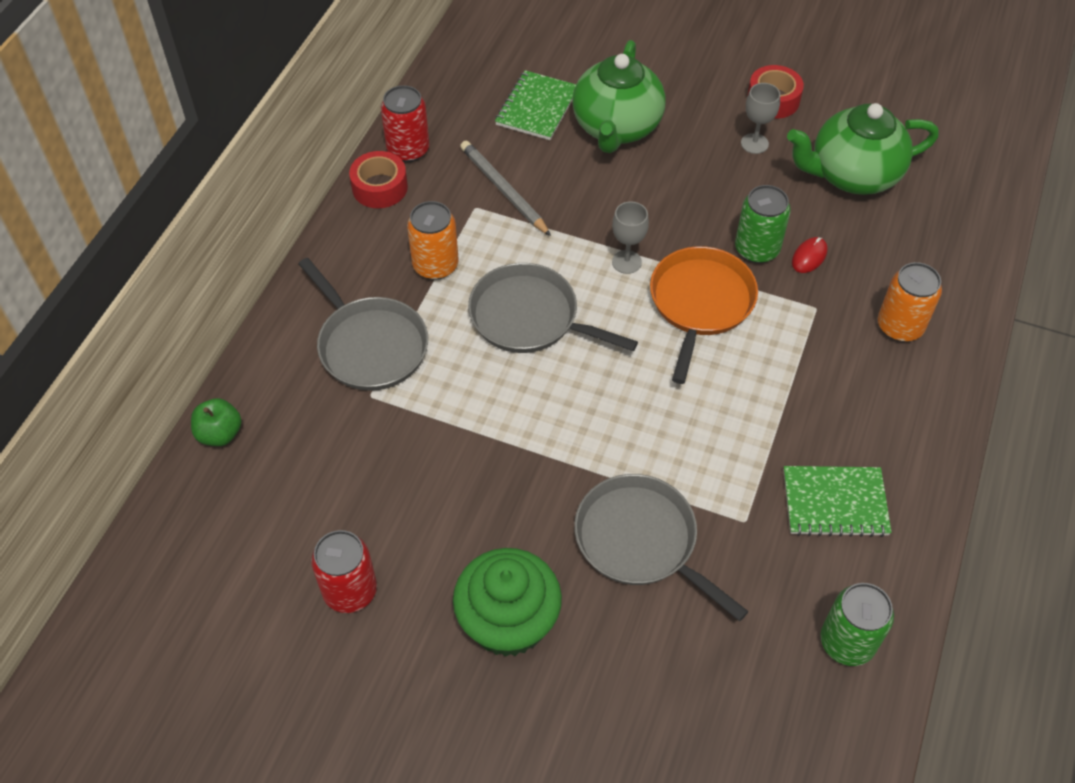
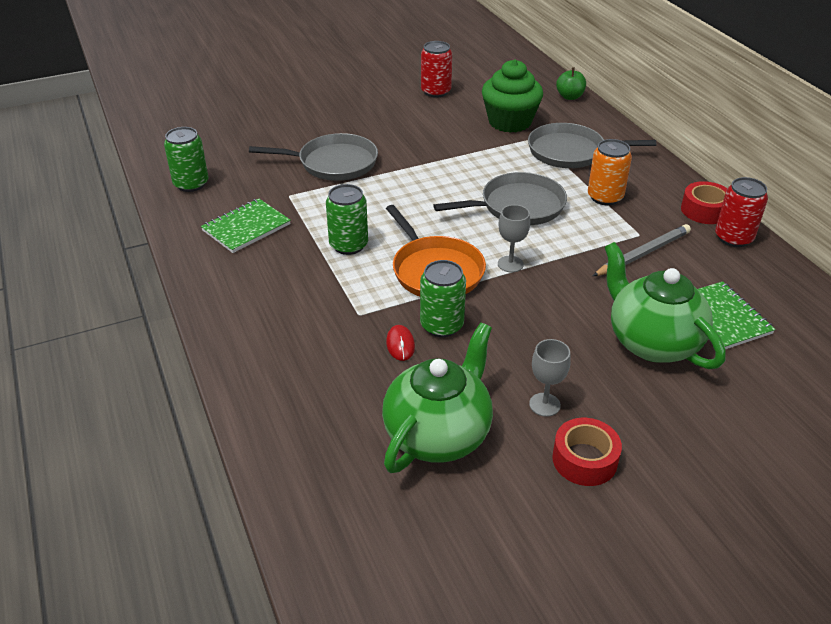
camera: 135 degrees right, 15 degrees down
(504, 190) = (643, 254): grey pencil -> grey pencil turned 45 degrees counterclockwise
(508, 622) = (359, 115): green cupcake -> green cupcake (509, 122)
(749, 394) = (348, 245): none -> green can
(900, 326) = (289, 340): orange can -> none

